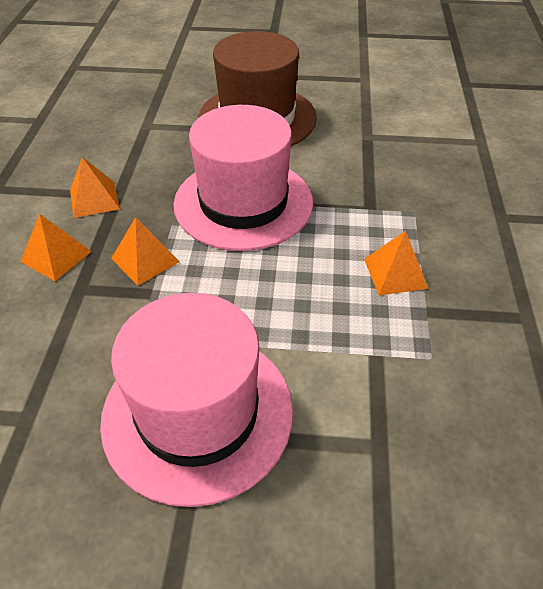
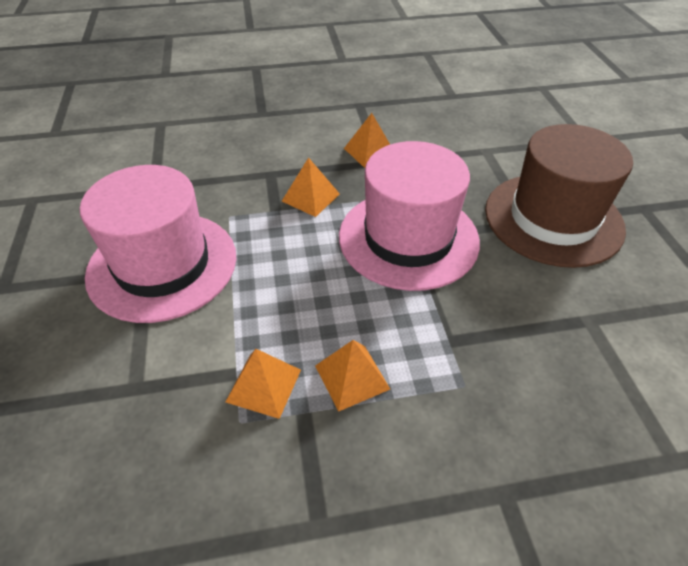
camera: 75 degrees right, 0 degrees up
(56, 256) = (299, 153): orange pyramid -> orange pyramid (264, 385)

